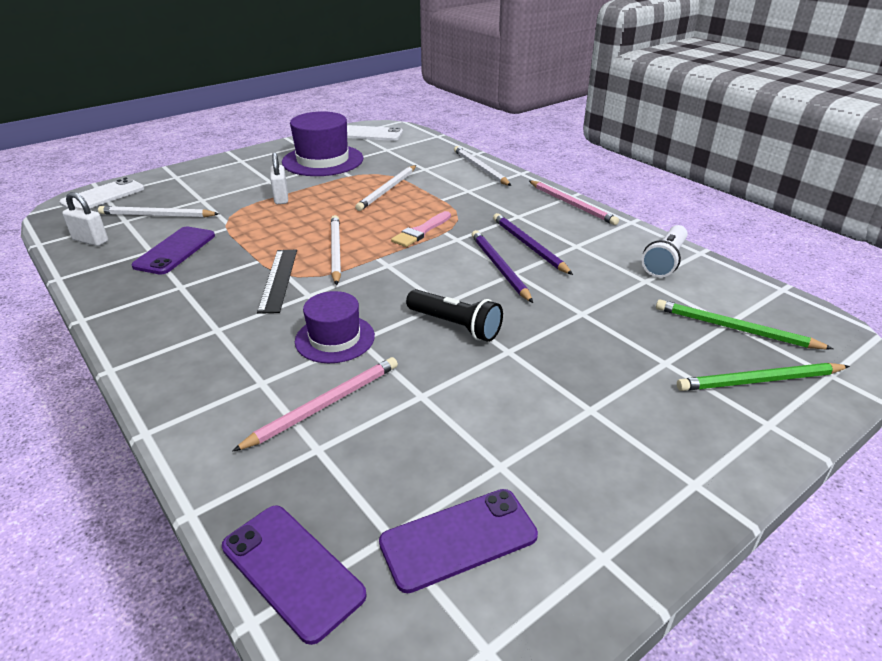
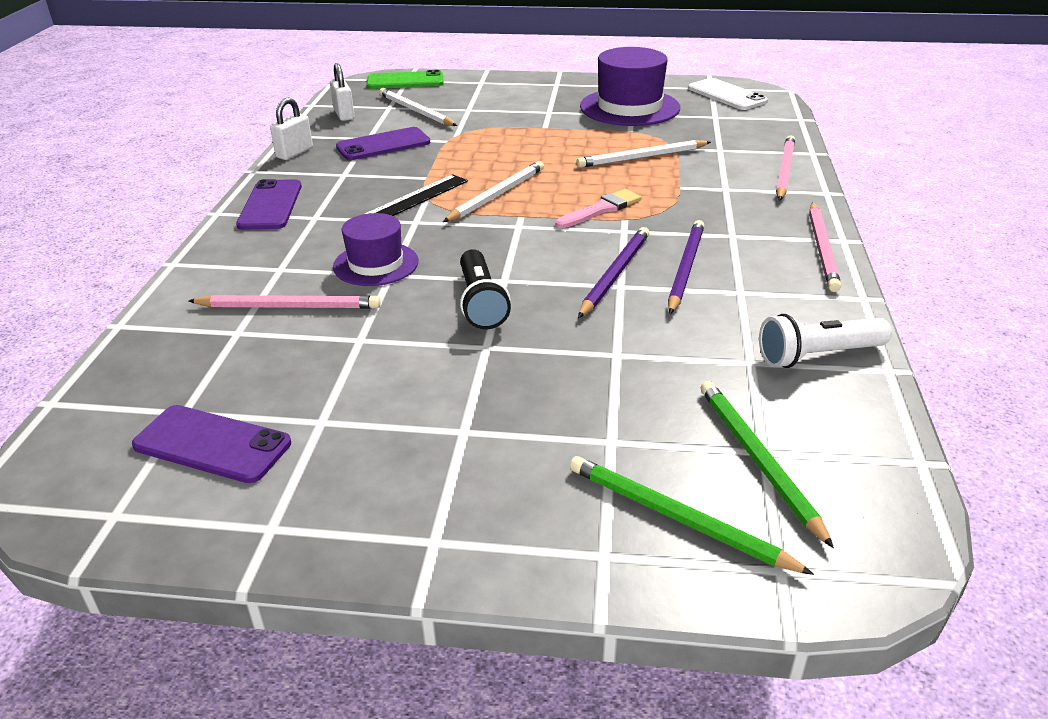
camera: 45 degrees right, 0 degrees up
(103, 196) = (405, 81): white phone -> green phone
(281, 198) = (532, 130): white padlock -> white padlock (294, 153)
(292, 570) = (108, 392): purple phone -> purple phone (270, 205)
(421, 231) = (601, 209): pink brush -> pink brush turned 150 degrees clockwise
(480, 168) = (784, 171): white pencil -> pink pencil

